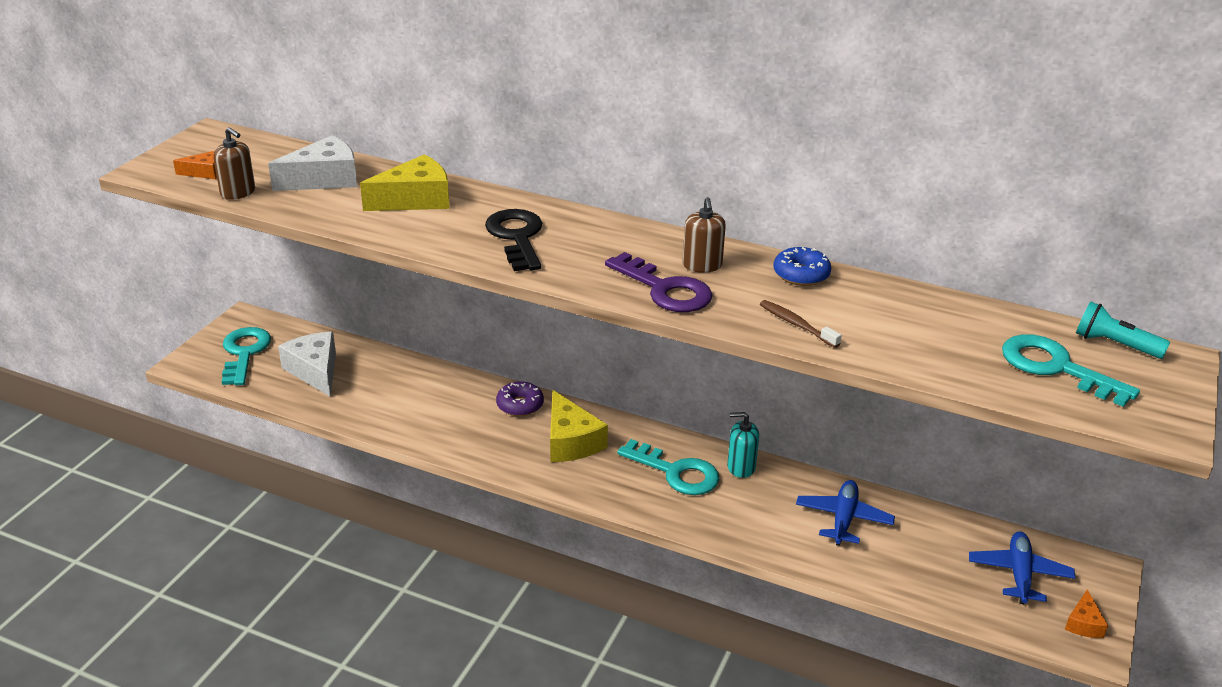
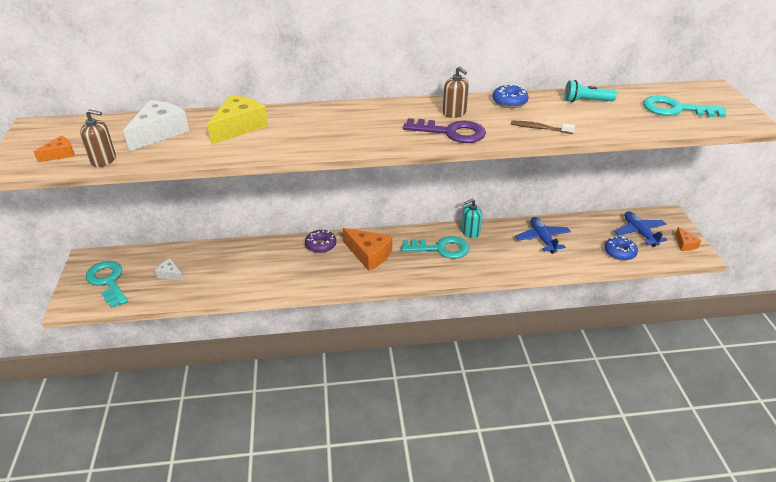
camera: 30 degrees left, 5 degrees up
(315, 371) = (170, 274): white cheese -> white cheese, size x0.52
(517, 237) = (331, 130): black key -> none
(570, 441) = (369, 254): yellow cheese -> orange cheese
(951, 588) = (619, 252): none -> blue donut
(1114, 344) = (684, 90): turquoise flashlight -> turquoise flashlight (586, 101)

